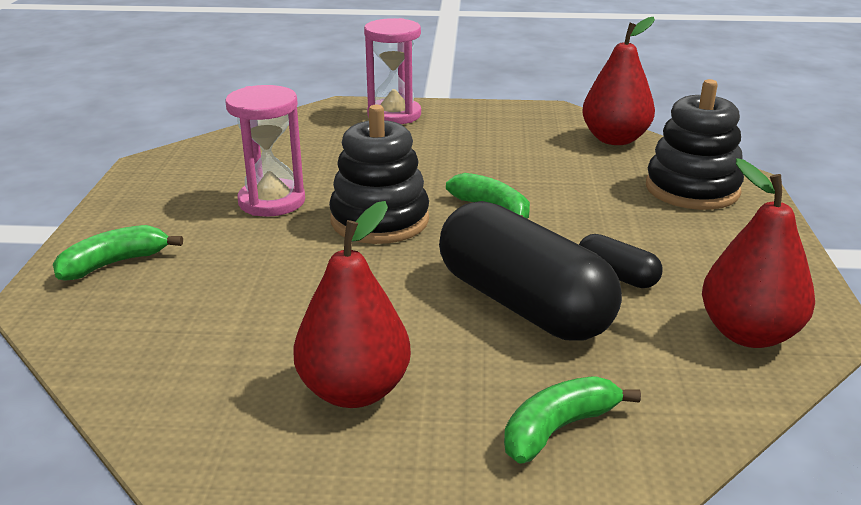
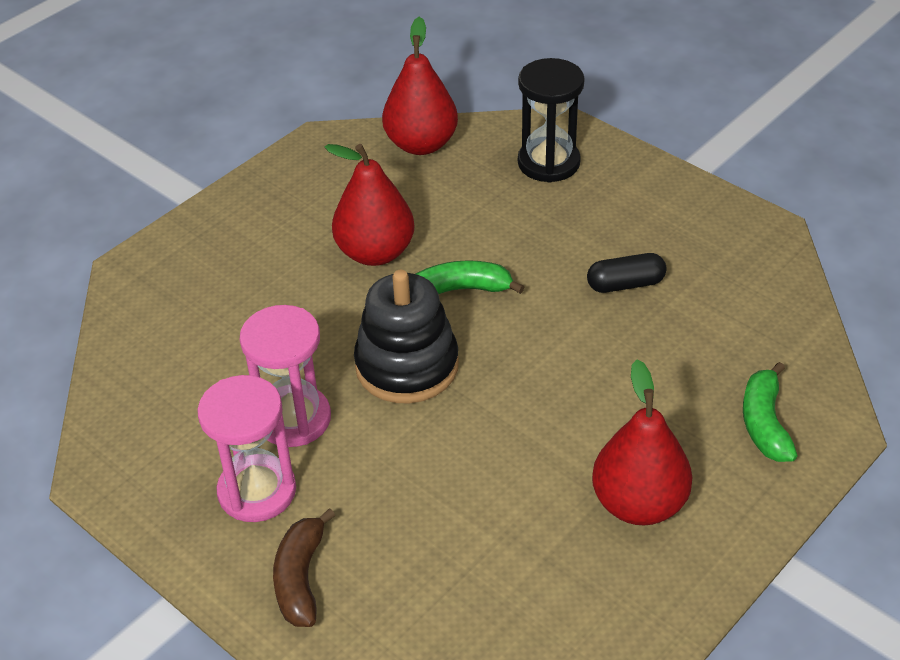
camera: 50 degrees left, 15 degrees up
(114, 263) = (301, 578): green banana -> brown banana
(394, 115) = (201, 245): pink hourglass -> pink hourglass (257, 491)
(523, 304) = (614, 355): black capsule -> none
(692, 189) = (548, 163): black stacking toy -> black hourglass
(748, 334) = (748, 271): red pear -> red pear (375, 252)

